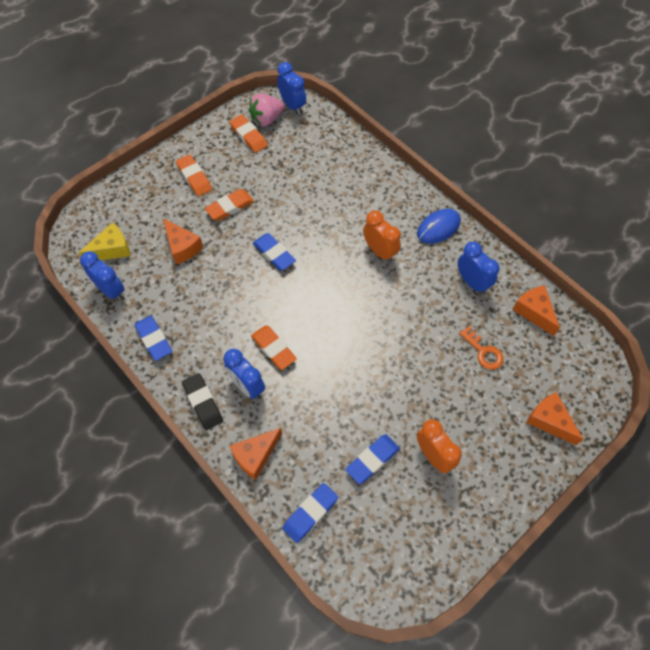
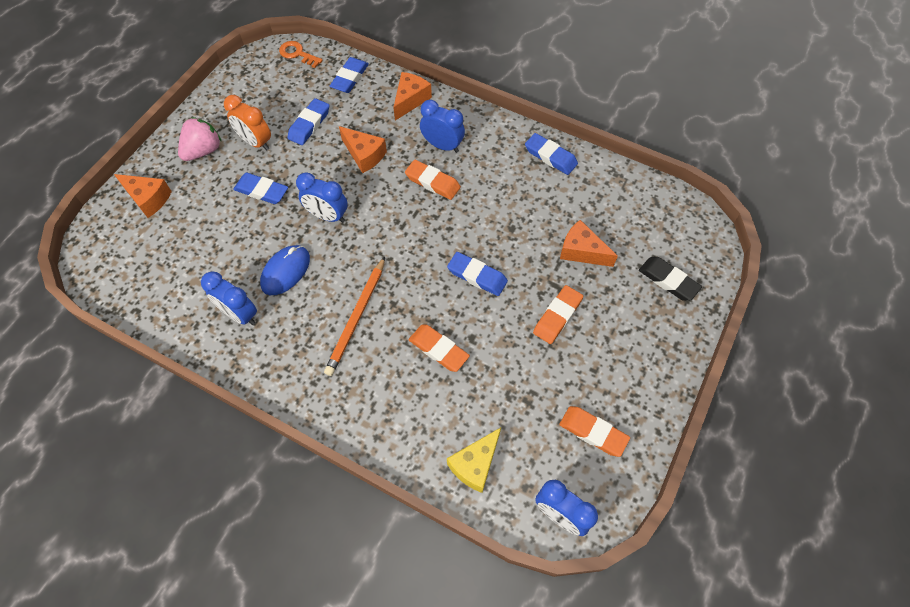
camera: 160 degrees right, 0 degrees up
(111, 290) = (622, 186): blue clock -> blue clock (327, 216)
(112, 249) = (653, 225): yellow cheese -> yellow cheese (475, 464)
(194, 177) = (624, 342): orange eraser -> orange eraser (438, 349)
(203, 403) = (475, 122): black eraser -> black eraser (668, 281)
(267, 119) = (583, 472): pink strawberry -> pink strawberry (203, 151)
(379, 251) = (357, 318): orange clock -> orange pencil
(436, 393) = (261, 191): none -> blue eraser
(438, 228) = (291, 373): blue mouse -> blue mouse (285, 271)
(483, 351) = (218, 242): orange key -> orange key (297, 54)
(534, 312) = (164, 301): orange cheese -> orange cheese (364, 155)

